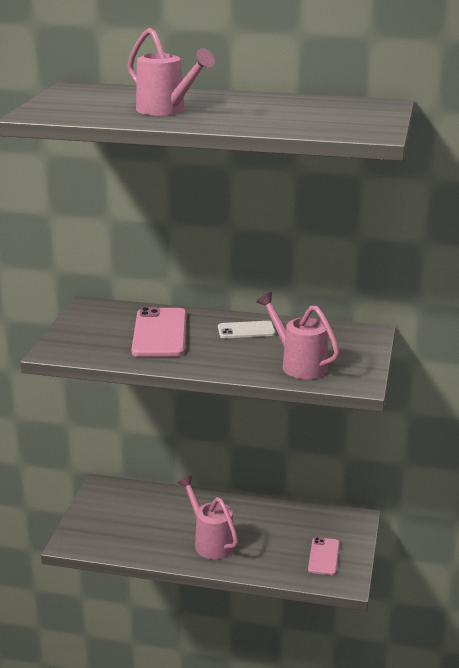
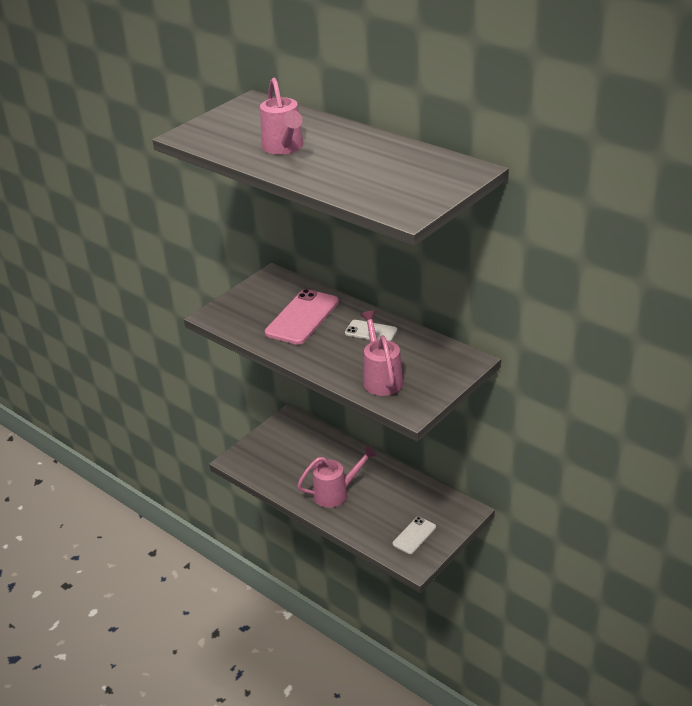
camera: 30 degrees right, 10 degrees up
(210, 542) = (336, 493): pink watering can -> pink watering can turned 75 degrees clockwise
(323, 556) = (414, 535): pink phone -> white phone

